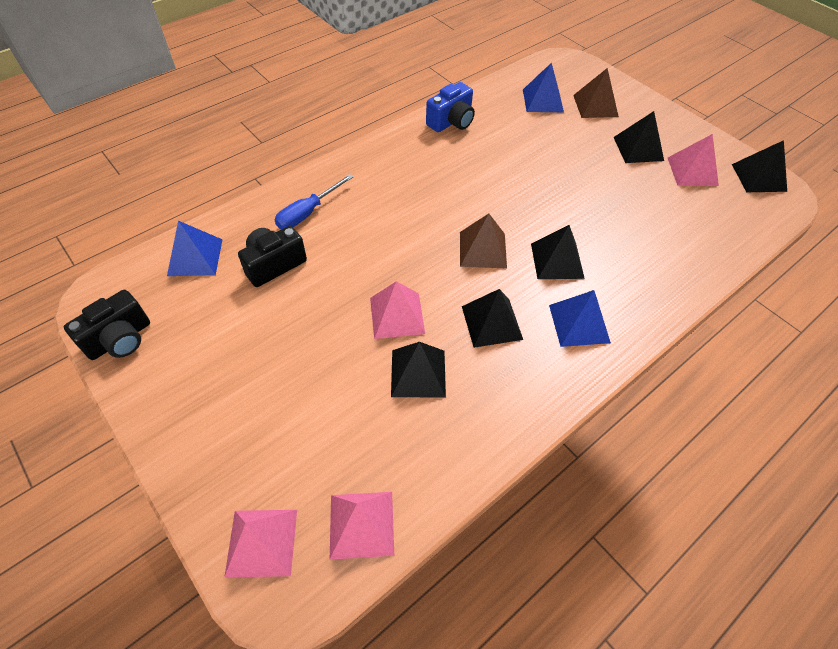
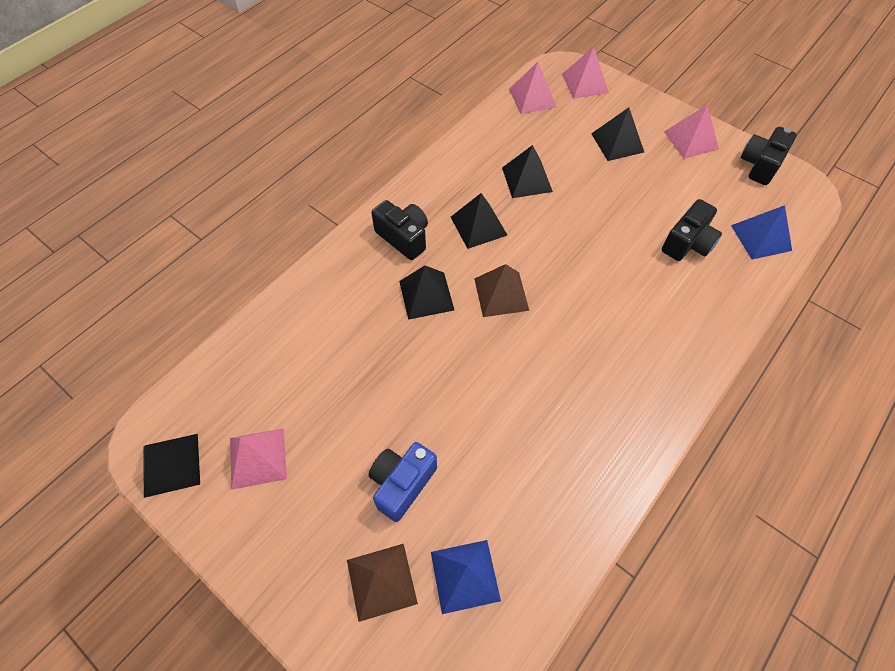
camera: 170 degrees right, 5 degrees up
(307, 213) = (691, 304): blue screwdriver -> none
(397, 315) = (559, 218): pink pyramid -> pink pyramid (691, 140)
(451, 121) = (589, 490): blue camera -> blue camera (402, 483)
(579, 323) = (404, 237): blue pyramid -> black camera
(638, 148) = (324, 489): black pyramid -> black pyramid (617, 142)

